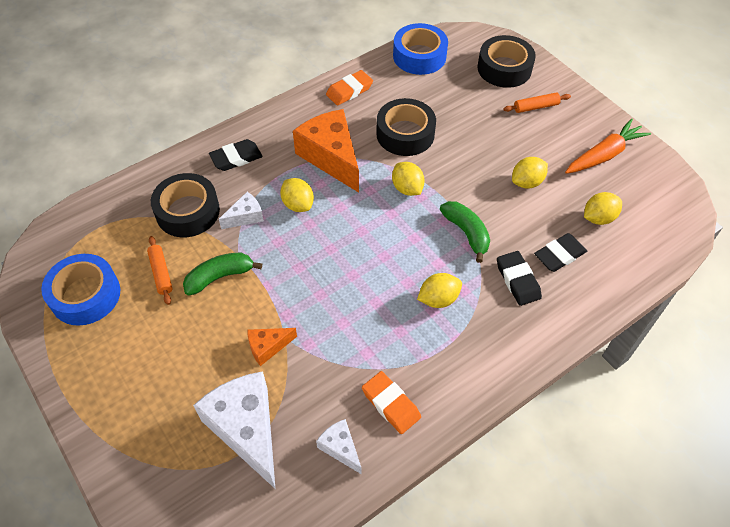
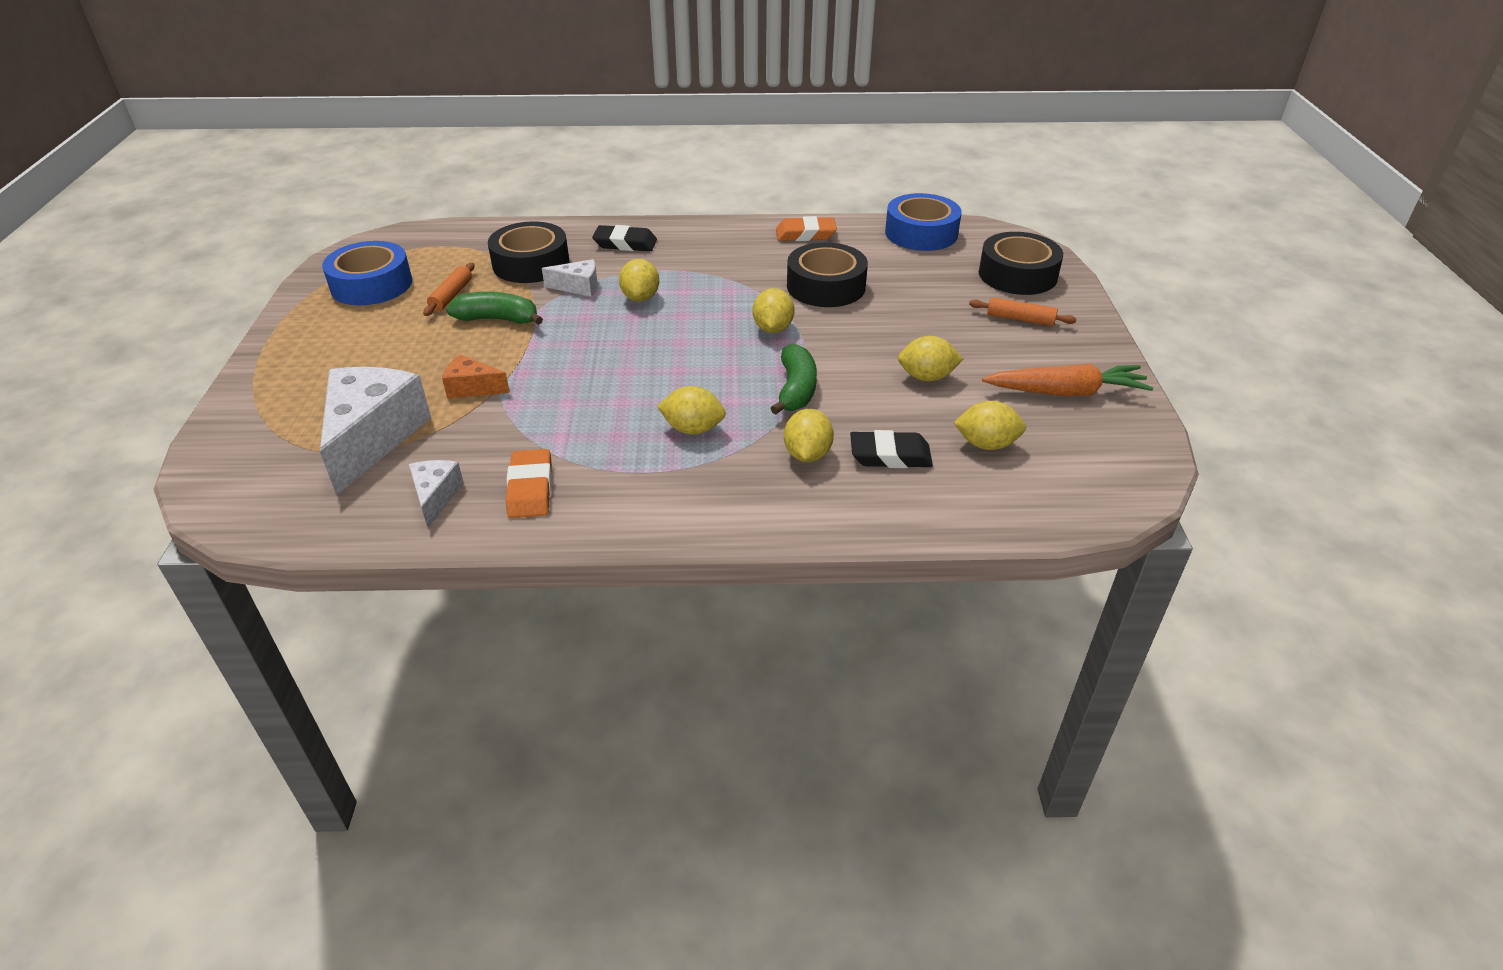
camera: 35 degrees right, 15 degrees down
(331, 157) = (720, 276): orange cheese -> none
(517, 280) = (807, 454): black eraser -> yellow lemon

